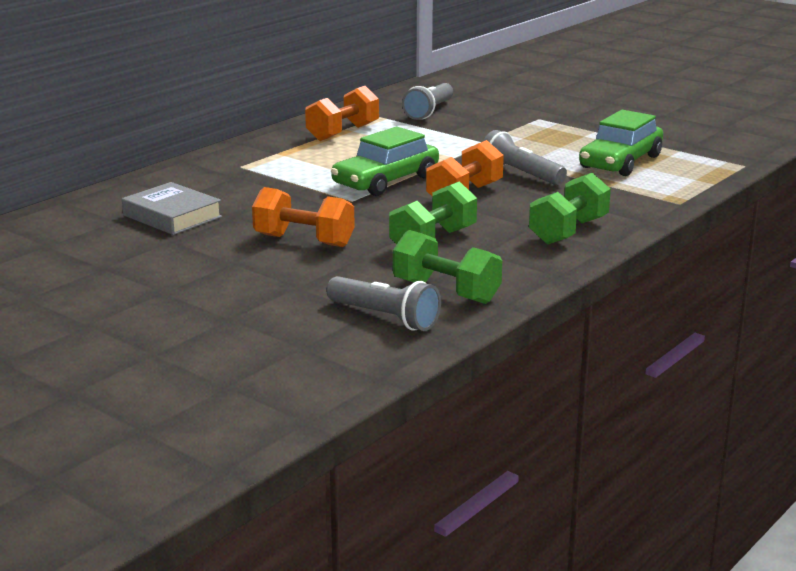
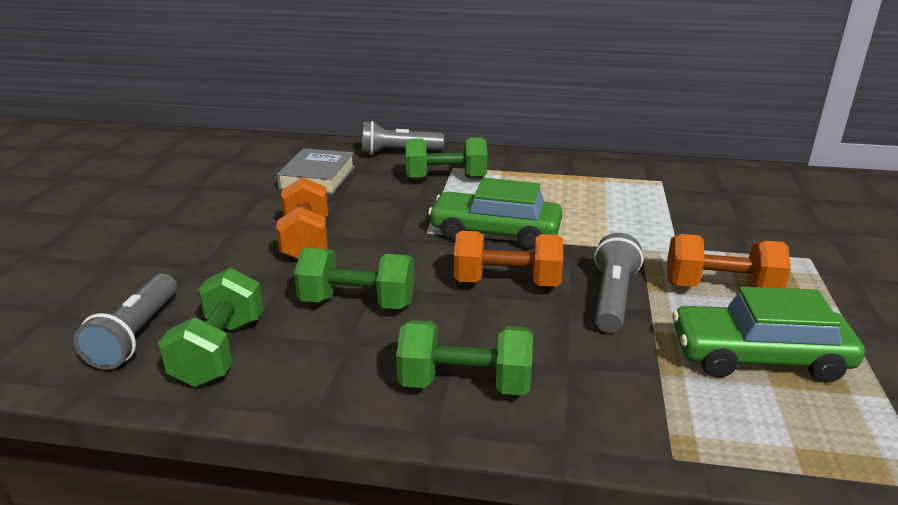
camera: 60 degrees right, 5 degrees up
(260, 174) = (446, 179): none -> green dumbbell
(343, 133) = (592, 179): orange dumbbell -> orange dumbbell (720, 288)
(429, 111) = (718, 197): grey flashlight -> grey flashlight (399, 152)

